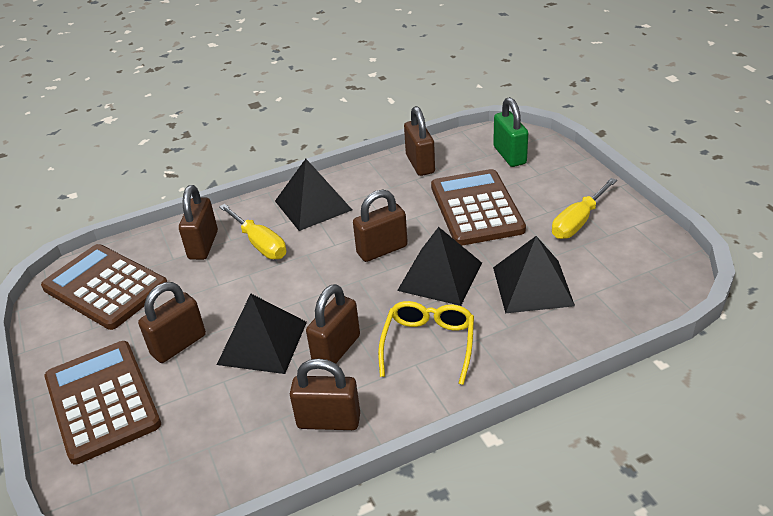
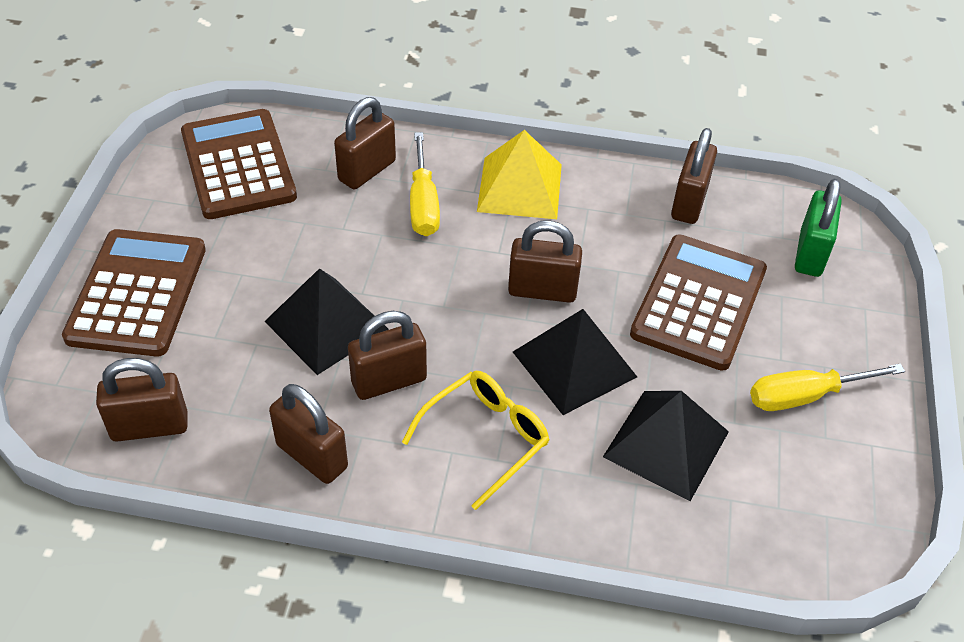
camera: 30 degrees right, 10 degrees up
(178, 345) = (249, 276): brown padlock -> brown padlock (150, 427)
(313, 205) = (519, 187): black pyramid -> yellow pyramid

